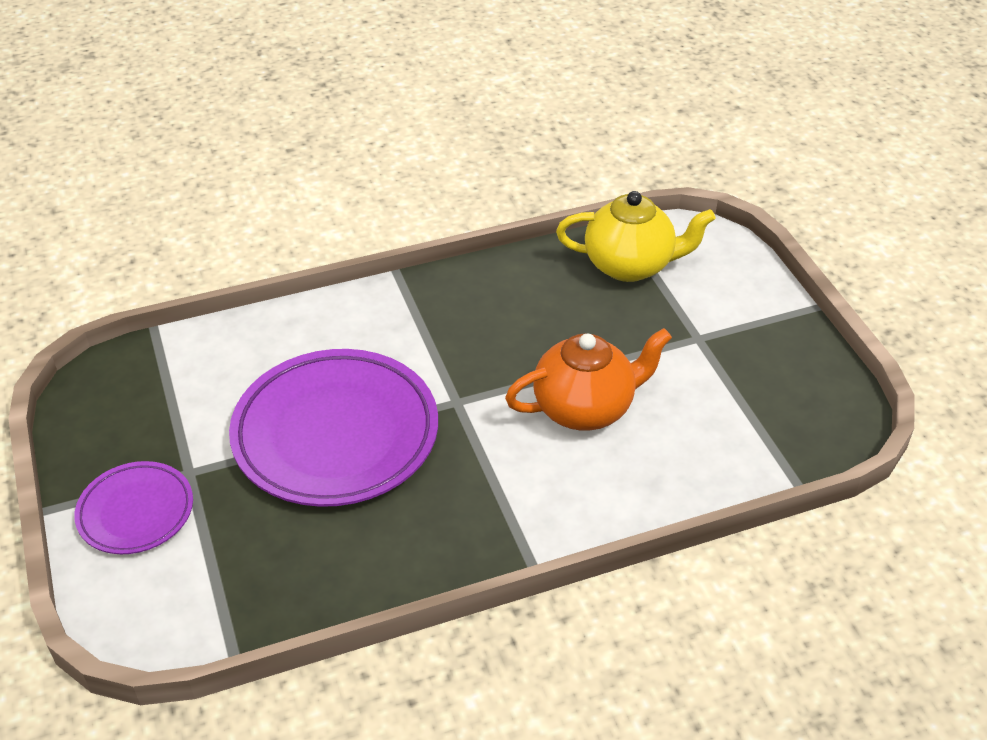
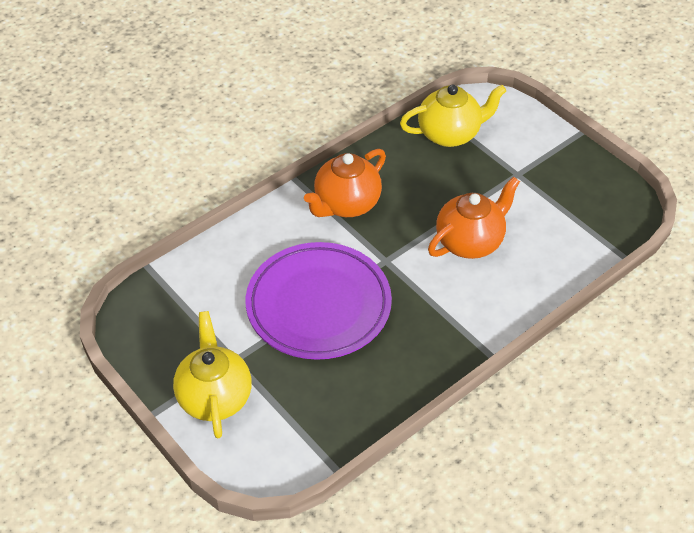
camera: 20 degrees left, 5 degrees up
(136, 512) = (215, 397): purple plate -> yellow teapot
(444, 318) = (346, 204): none -> orange teapot

